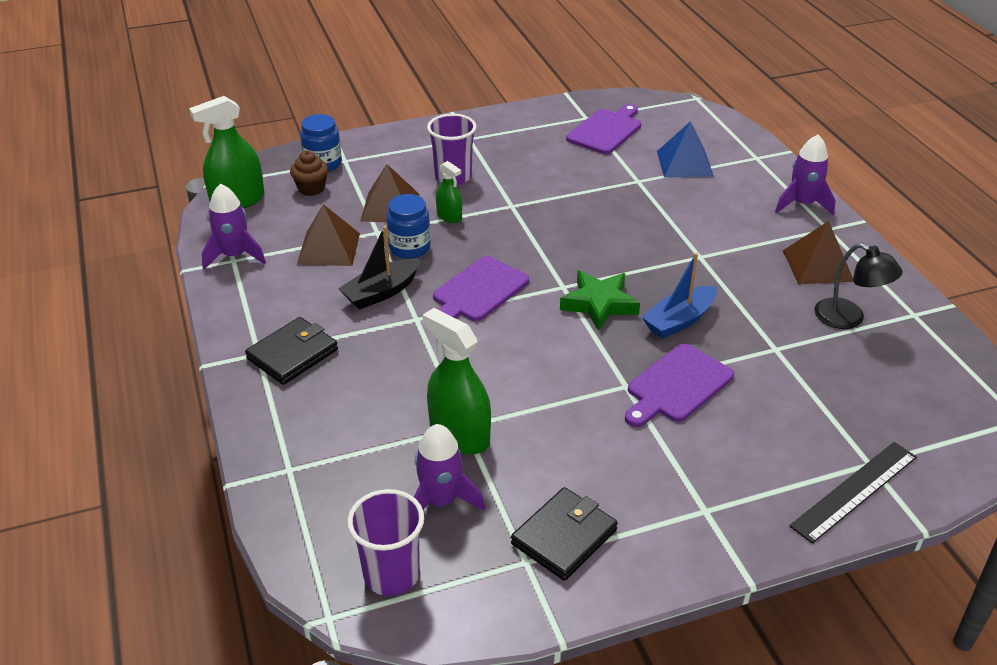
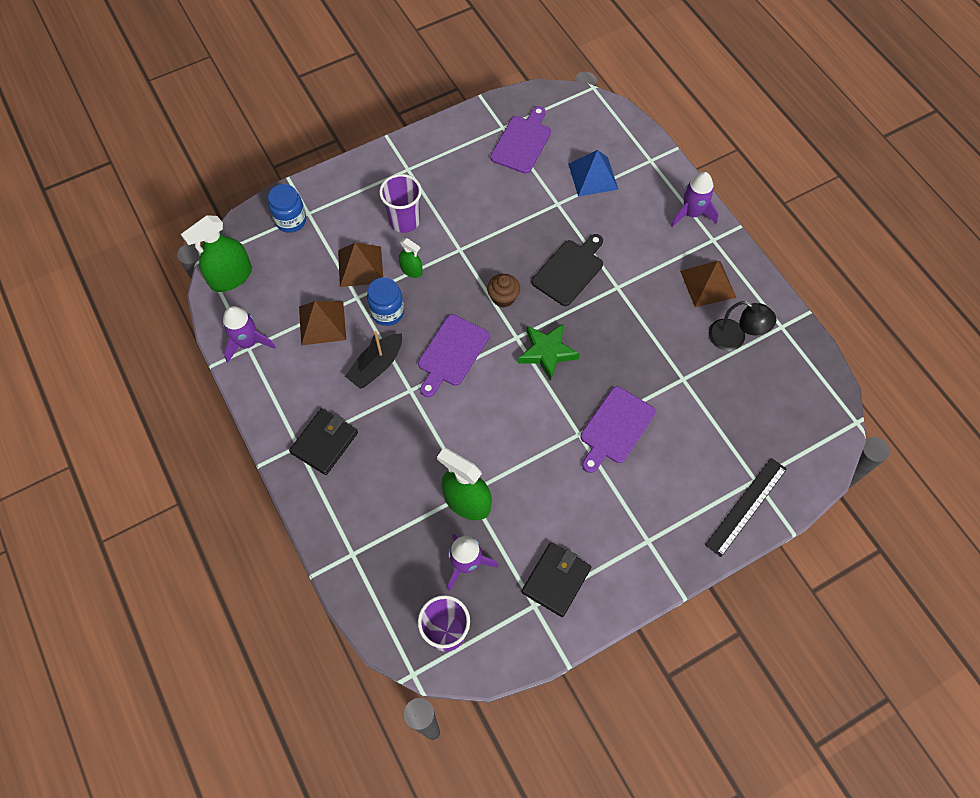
camera: 10 degrees left, 25 degrees up
(311, 188) = (289, 253): brown cupcake -> brown cupcake (503, 298)
(642, 236) = (569, 270): none -> black cutting board
(679, 320) = (609, 361): blue boat -> none

